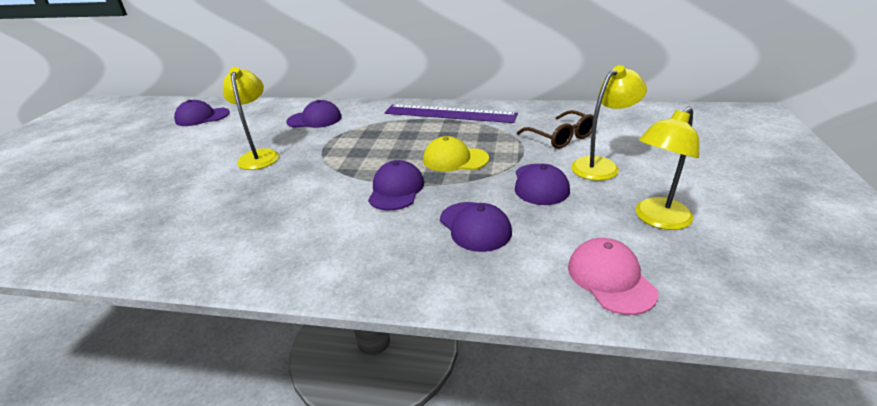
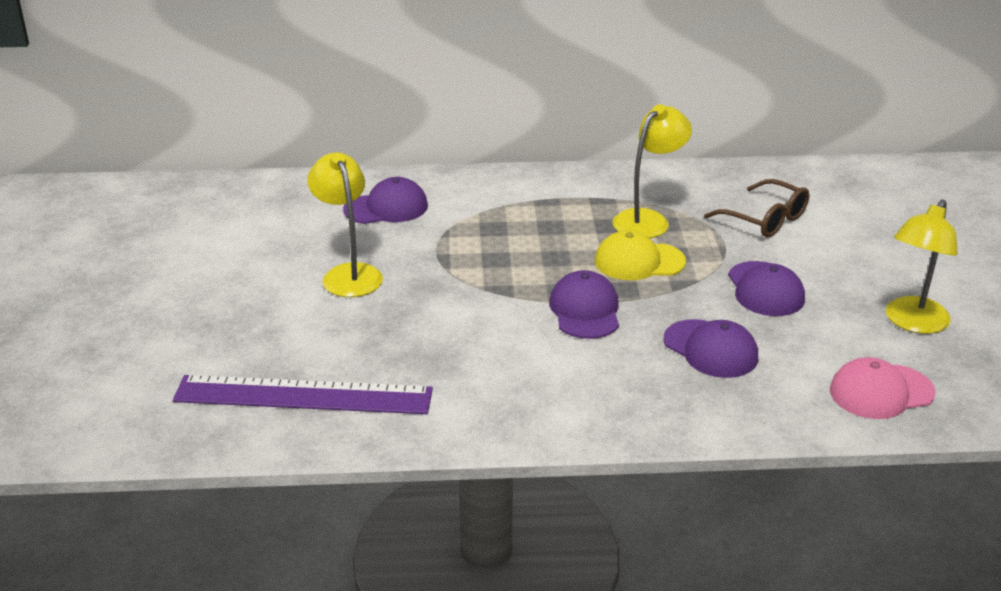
camera: 15 degrees left, 0 degrees up
(202, 117) = (188, 212): purple cap -> none
(449, 114) = (591, 188): purple ruler -> purple ruler (303, 395)
(601, 165) = (830, 258): yellow lamp -> yellow lamp (648, 219)
(610, 279) = (881, 392): pink cap -> pink cap turned 75 degrees counterclockwise

